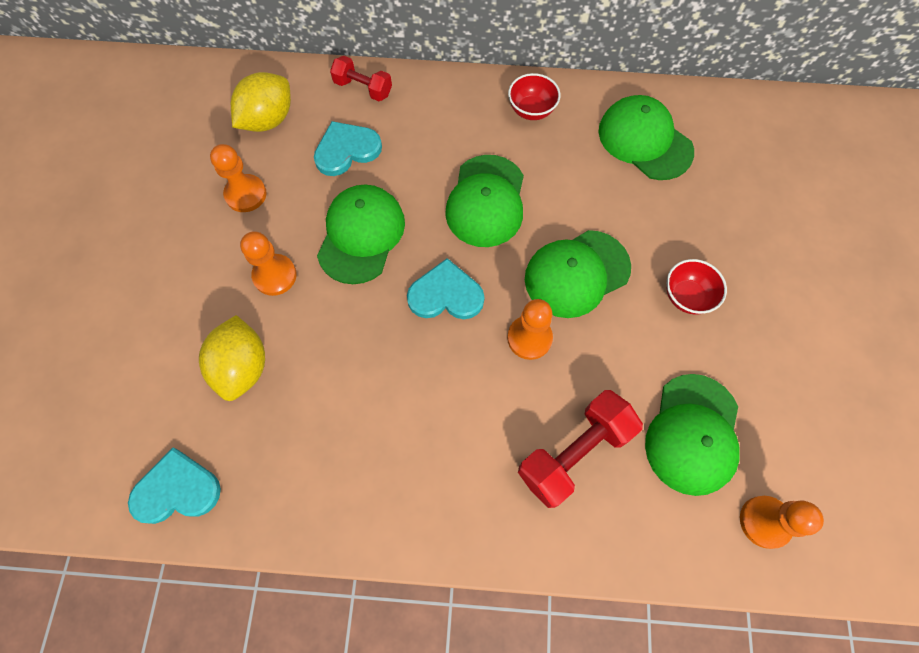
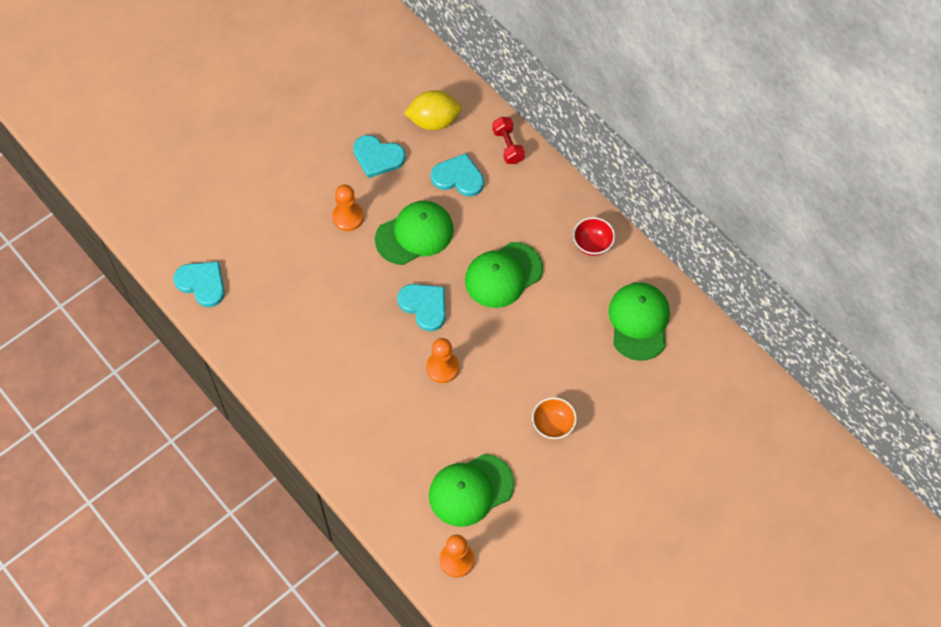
camera: 45 degrees right, 5 degrees down
(243, 367) = (286, 251): yellow lemon -> none
(246, 194) = (378, 157): orange pawn -> turquoise heart
(574, 453) = (401, 441): red dumbbell -> none
(576, 273) = (507, 358): green cap -> none
(686, 296) = (553, 425): red bowl -> orange bowl

